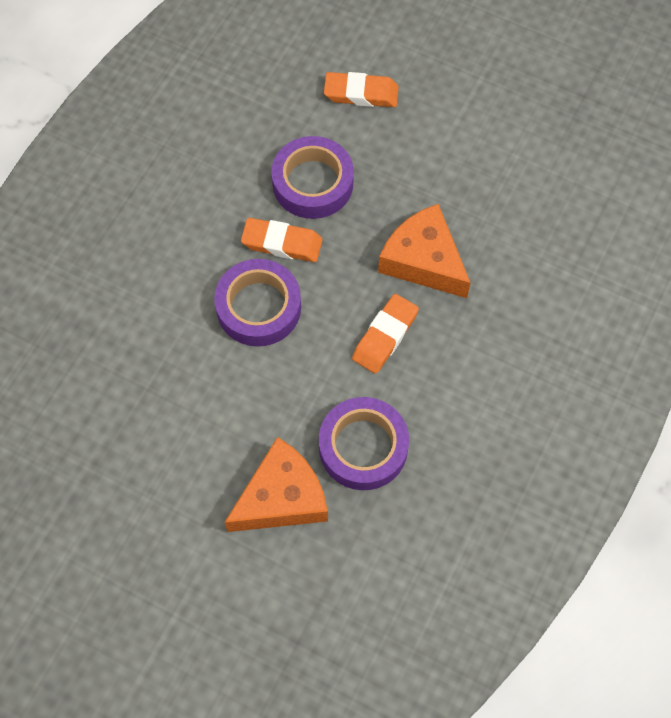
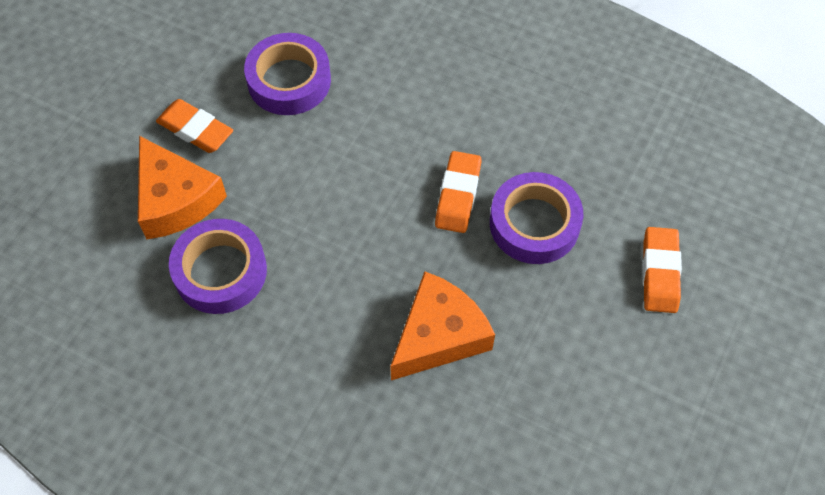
camera: 90 degrees right, 5 degrees down
(258, 307) = (382, 175): purple tape -> purple tape (289, 81)
(385, 336) = (345, 294): orange eraser -> orange eraser (195, 130)

